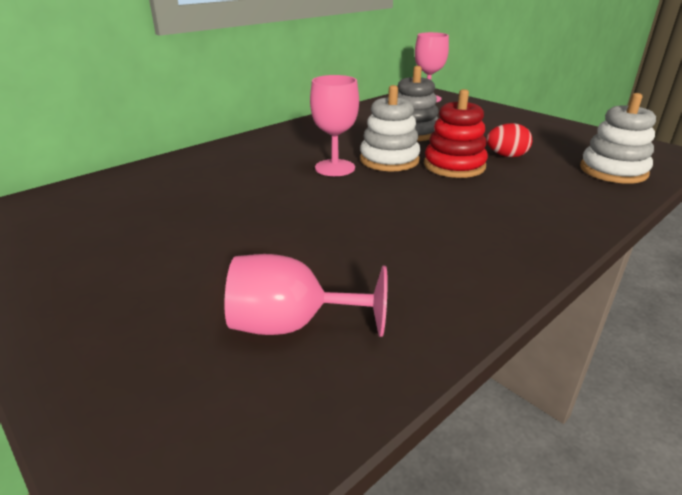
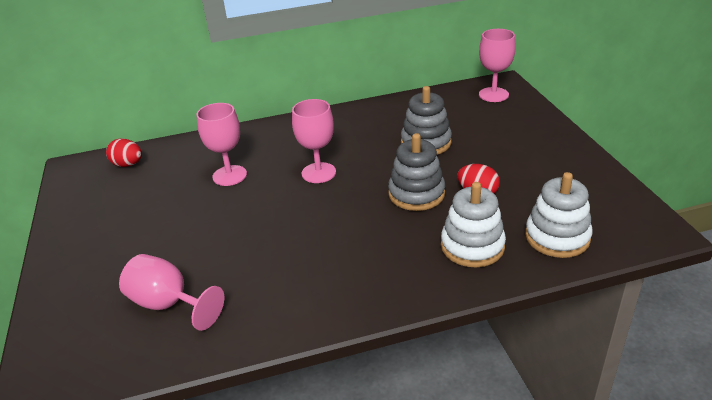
camera: 30 degrees right, 5 degrees up
(72, 201) = (128, 164): none -> red egg
(231, 187) = (229, 175): none -> pink goblet
(389, 160) = (370, 174): white stacking toy -> white stacking toy (472, 246)
(454, 166) = (416, 194): red stacking toy -> grey stacking toy

